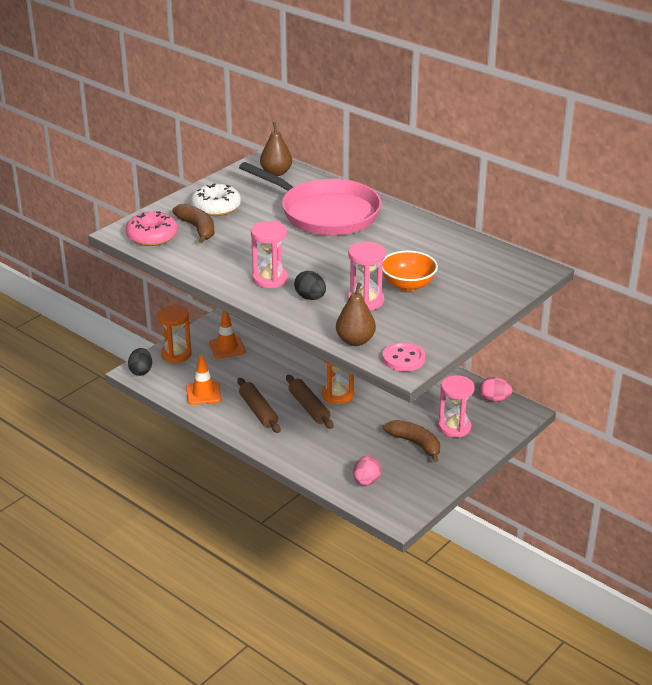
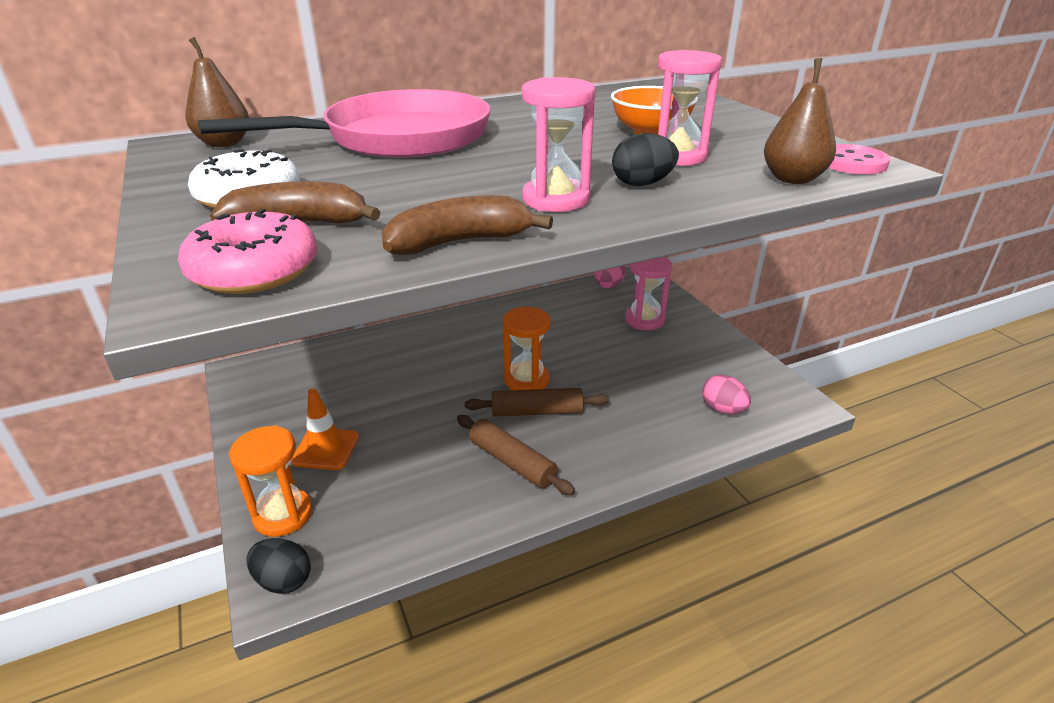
camera: 65 degrees left, 0 degrees up
(203, 393) = (421, 511): orange traffic cone -> none
(258, 411) = (512, 462): brown rolling pin -> brown rolling pin turned 45 degrees clockwise
(415, 444) = (662, 352): brown banana -> brown banana (459, 242)

